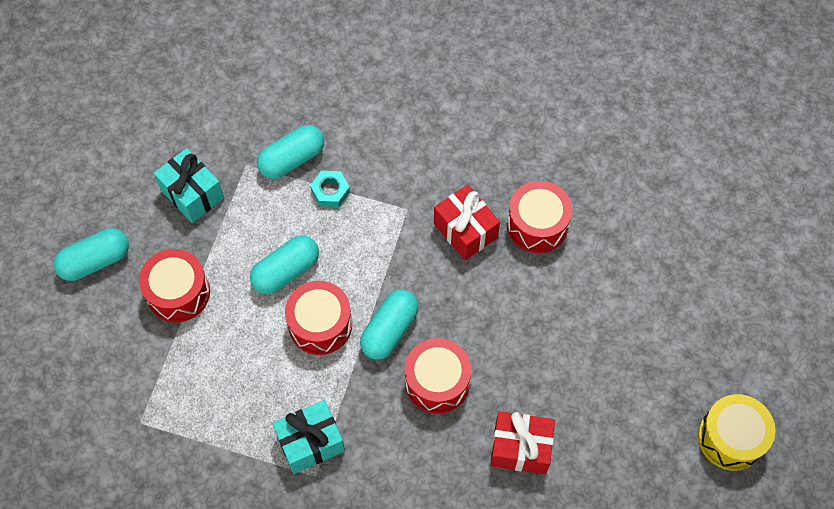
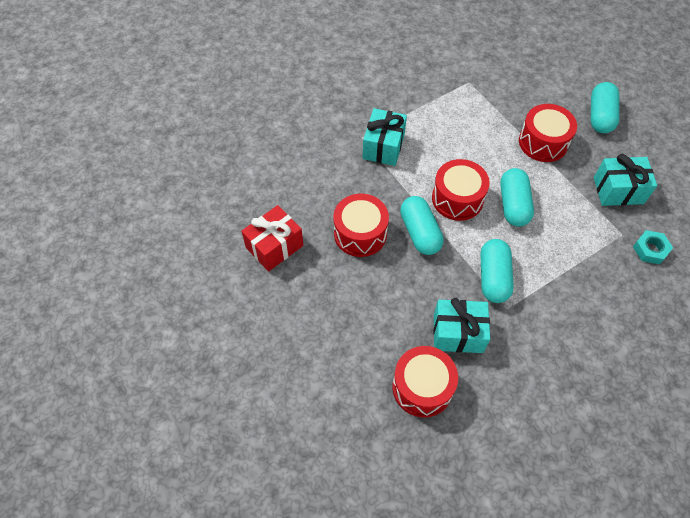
camera: 130 degrees right, 5 degrees down
(292, 159) = (607, 264): turquoise capsule -> turquoise capsule (493, 277)
(330, 191) = (560, 270): turquoise nut -> turquoise nut (650, 249)
(465, 230) = (458, 333): red gift -> turquoise gift
(731, 438) = (151, 378): yellow drum -> none

